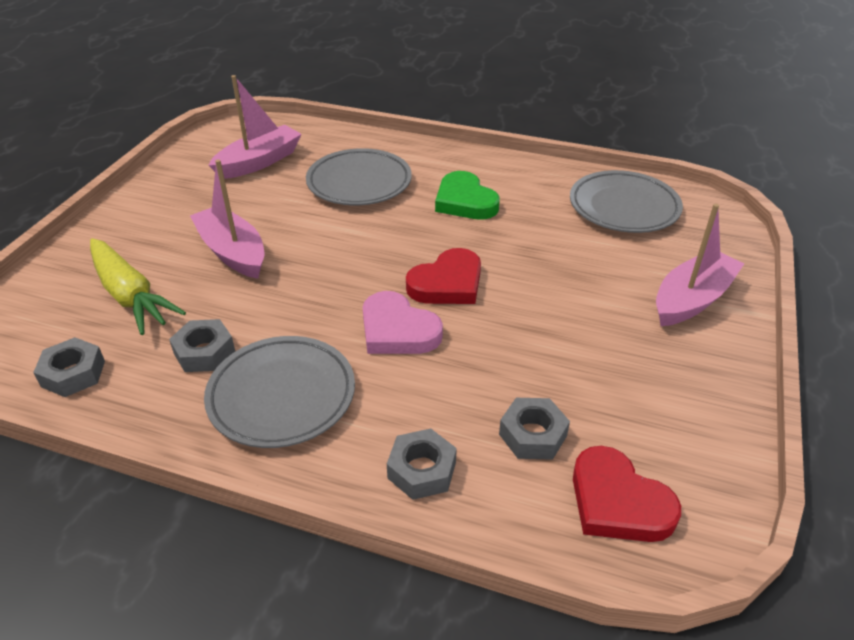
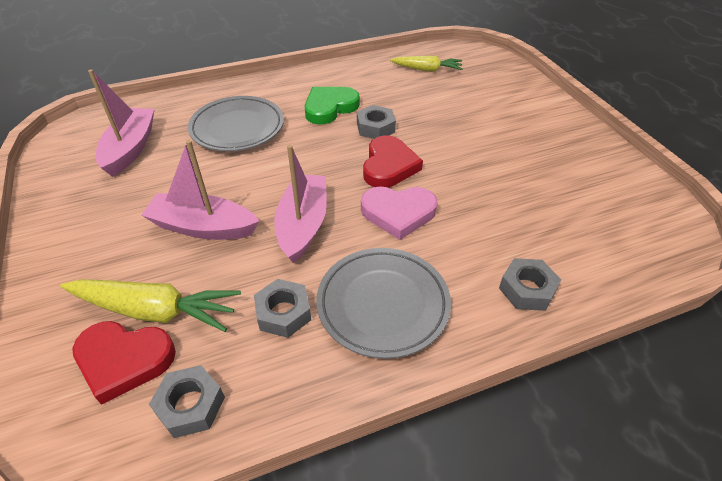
camera: 40 degrees left, 5 degrees up
(465, 201) = (330, 108): green heart -> green heart turned 120 degrees clockwise
(533, 435) = (552, 227): grey nut -> grey nut (375, 128)
(618, 502) = (633, 236): red heart -> red heart (124, 360)
(623, 207) = (427, 69): grey plate -> yellow carrot
(692, 299) = (526, 106): pink boat -> pink boat (303, 225)

